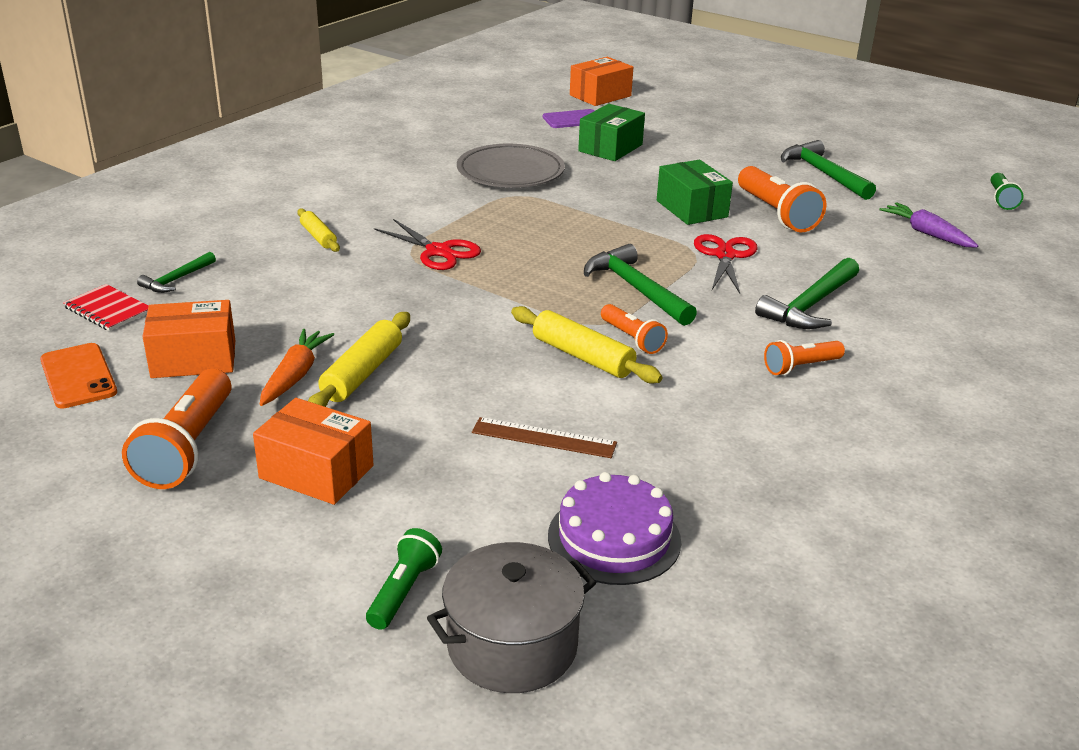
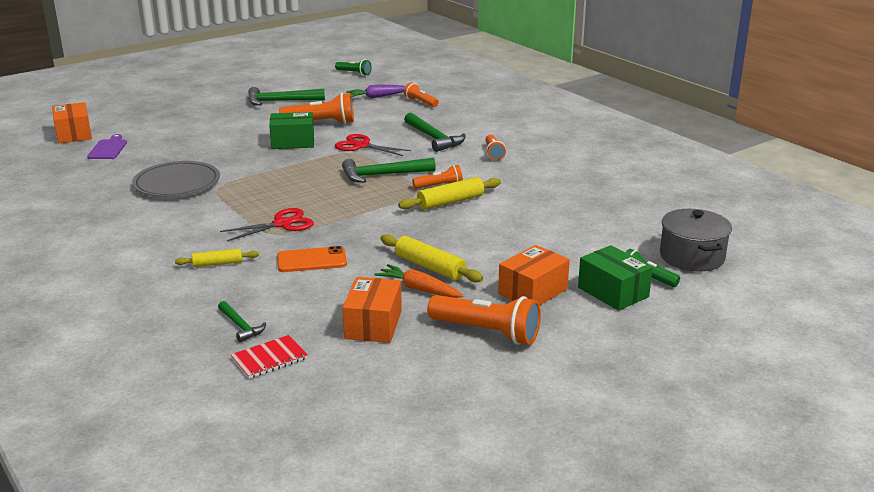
camera: 70 degrees left, 5 degrees down
(78, 376) = (369, 373): orange phone -> orange phone (312, 260)
(544, 438) = (527, 224): brown ruler -> none
(610, 148) = (173, 147): green box -> green box (613, 292)
(614, 538) = (620, 222): purple cake -> none
(948, 270) = (420, 102): none -> orange flashlight

